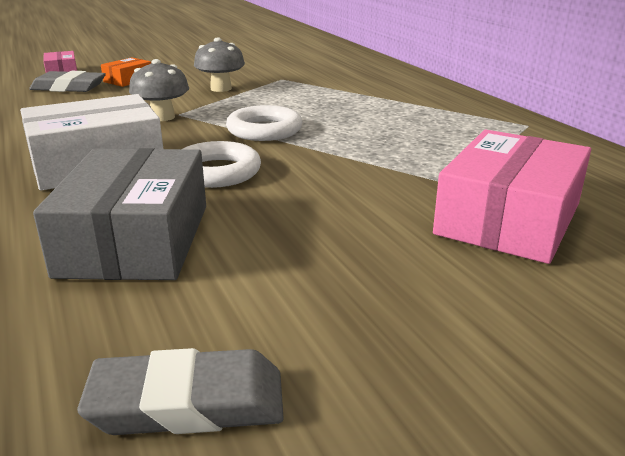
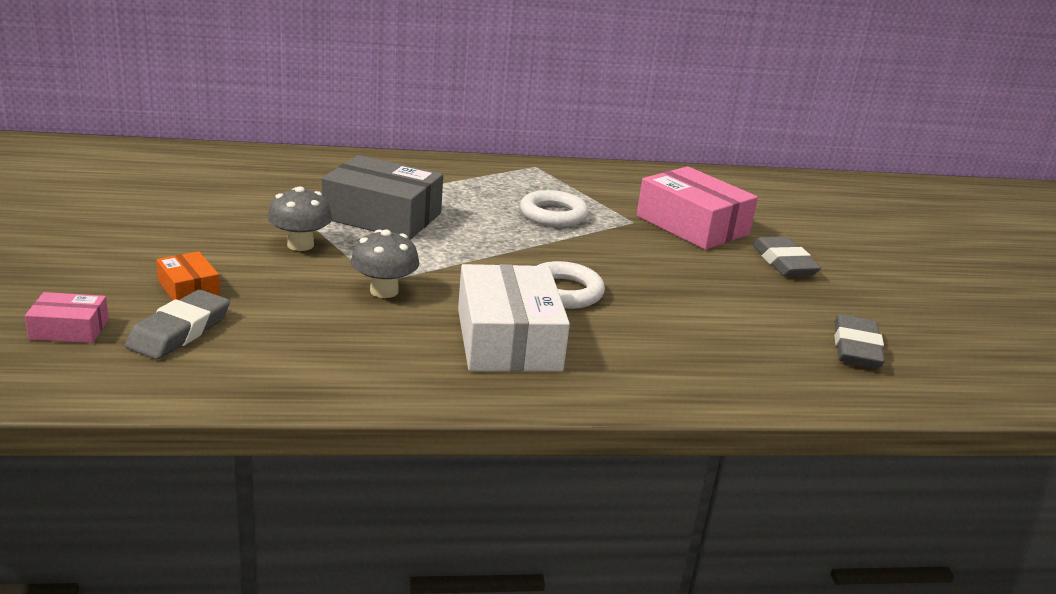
camera: 75 degrees left, 0 degrees up
(135, 239) = (677, 340): grey box -> grey box (382, 216)
(264, 130) = (470, 253): white ring -> white ring (553, 215)
(478, 304) = (783, 262): none -> grey eraser

